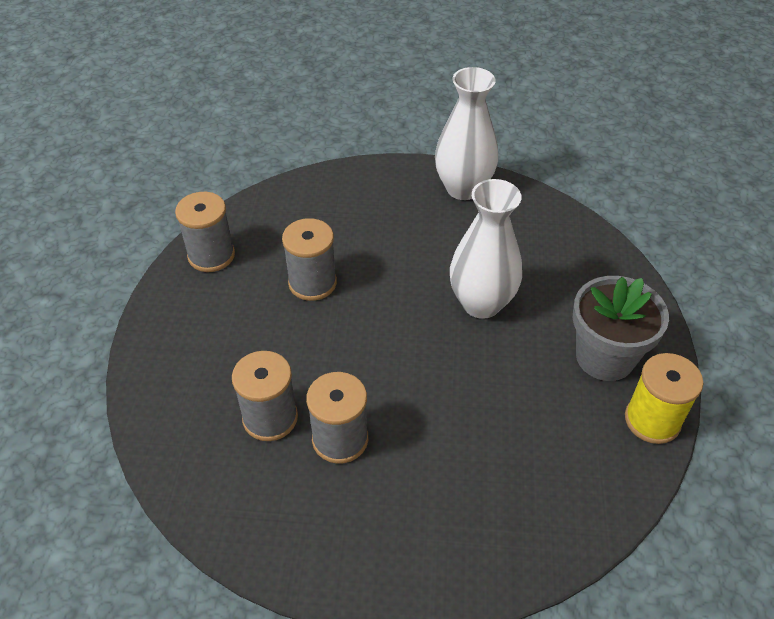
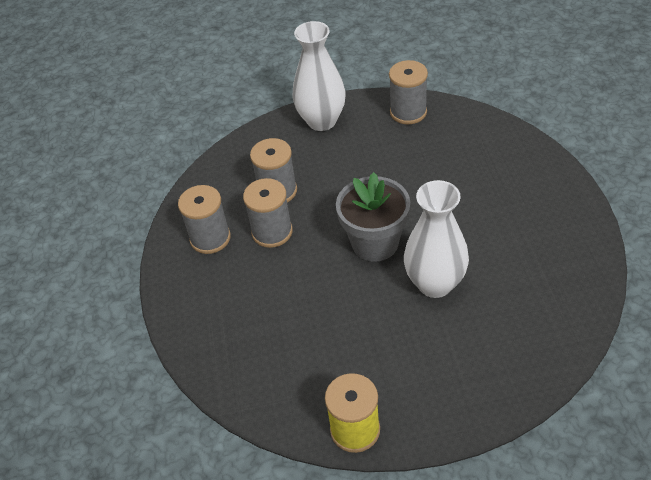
camera: 80 degrees right, 0 degrees up
(312, 283) = (407, 174): grey spool -> grey spool (210, 238)
(463, 188) = (574, 239): white vase -> white vase (322, 121)
(605, 357) = (412, 384): grey flower pot -> grey flower pot (375, 243)

